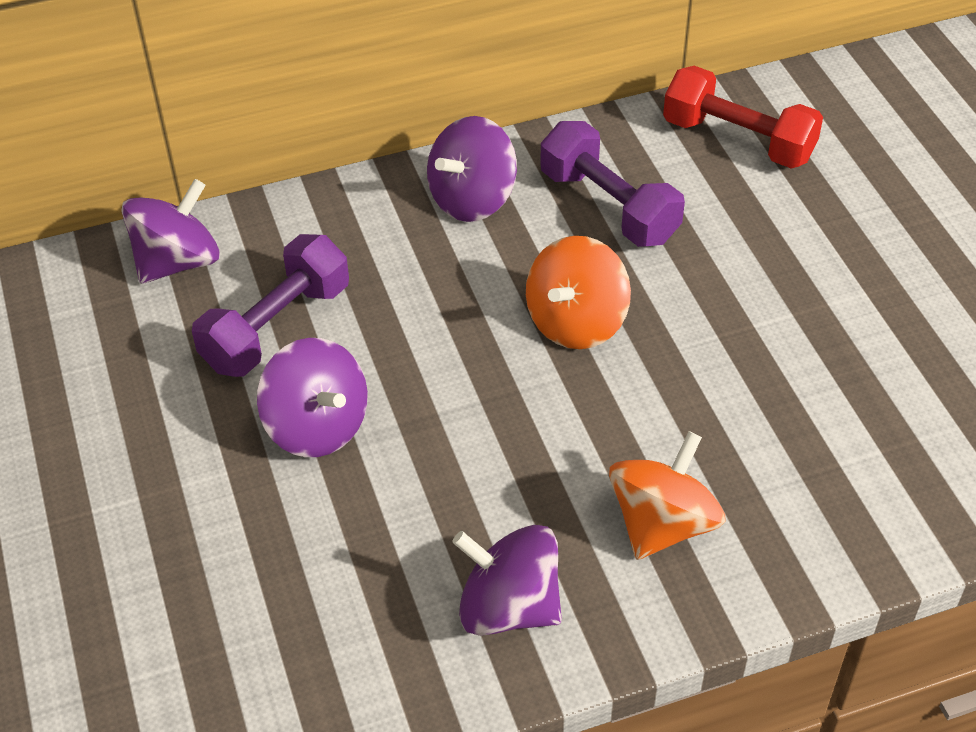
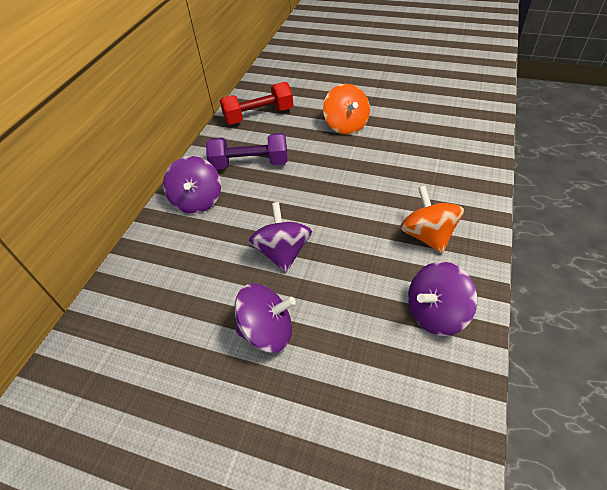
camera: 50 degrees left, 0 degrees up
(178, 262) = (99, 334): purple spinning top -> purple spinning top (282, 252)
(276, 327) = (189, 314): purple dumbbell -> none
(576, 322) = (298, 205): orange spinning top -> orange spinning top (346, 125)

